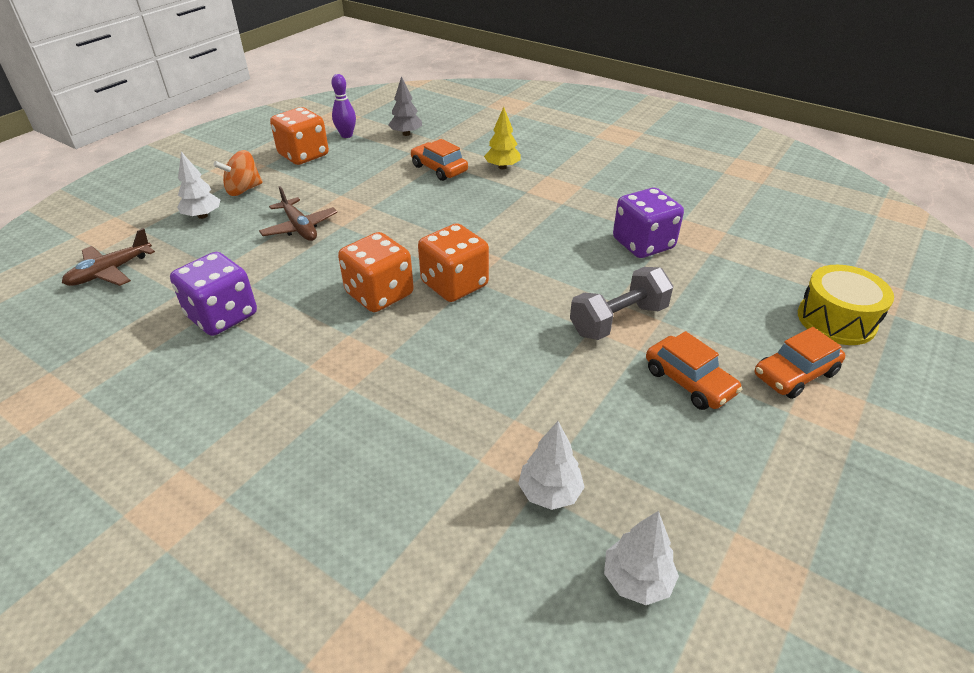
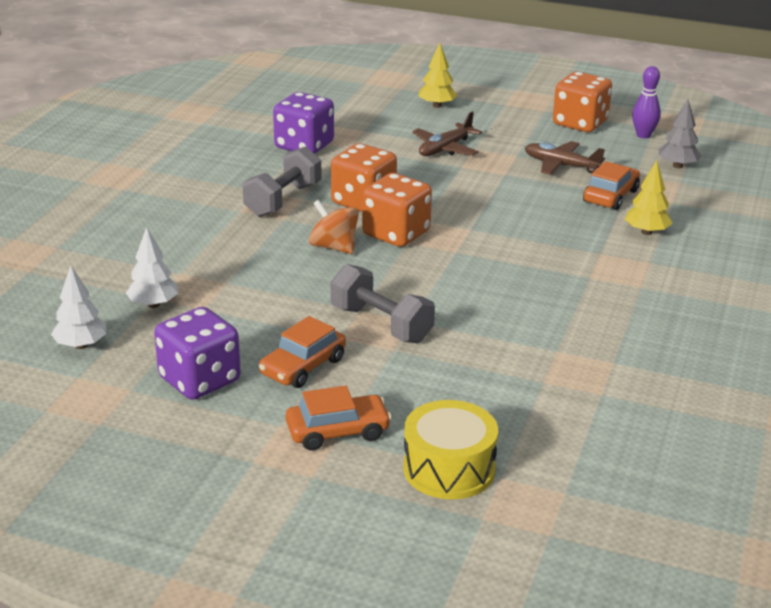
camera: 75 degrees right, 10 degrees down
(110, 272) = (338, 93): brown plane -> brown plane (561, 165)
(202, 216) = (437, 106): white tree -> yellow tree
(243, 190) = (492, 111): orange spinning top -> orange spinning top (334, 247)
(344, 350) = (283, 200): none -> grey dumbbell
(643, 244) = (534, 334): purple dice -> purple dice (199, 380)
(795, 374) = (337, 431): orange car -> orange car turned 120 degrees clockwise

